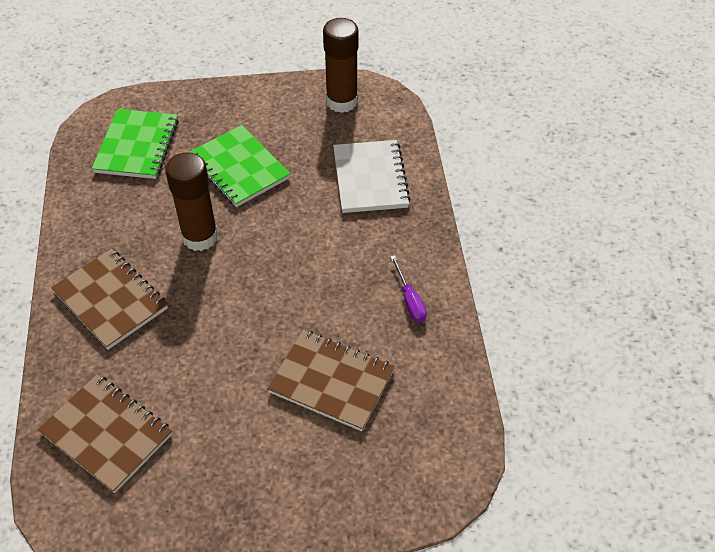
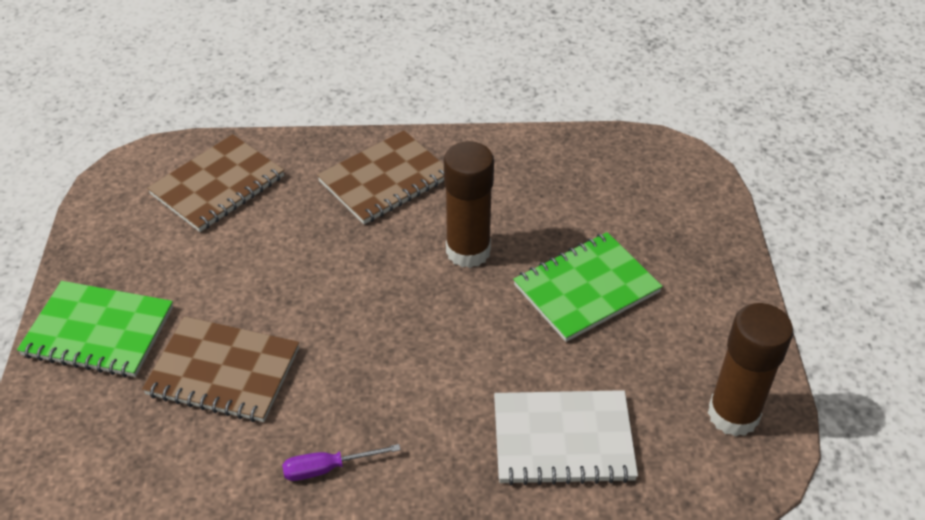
camera: 95 degrees right, 5 degrees down
(137, 146) = (626, 191): green notebook -> green notebook (99, 331)
(331, 381) = (223, 371): brown notebook -> brown notebook turned 75 degrees clockwise

